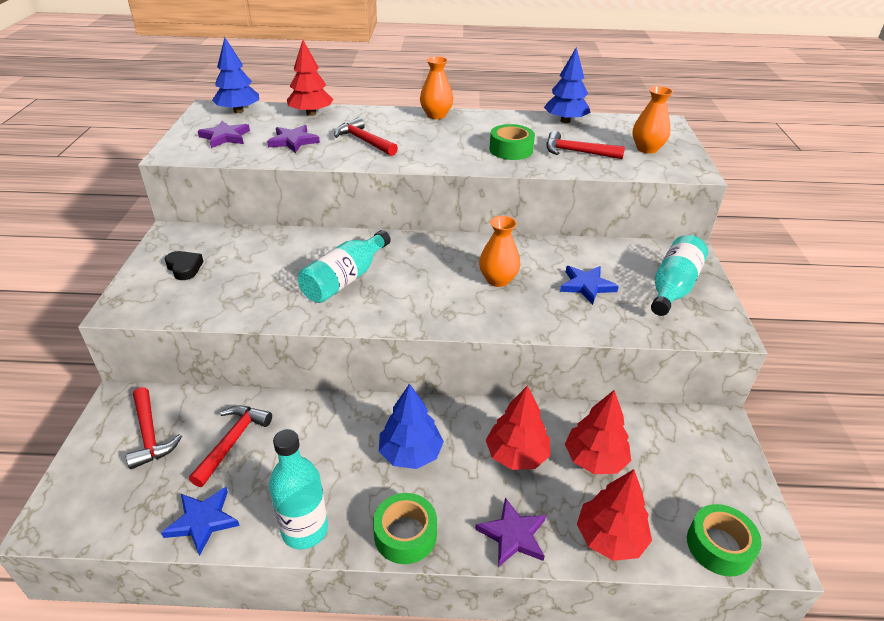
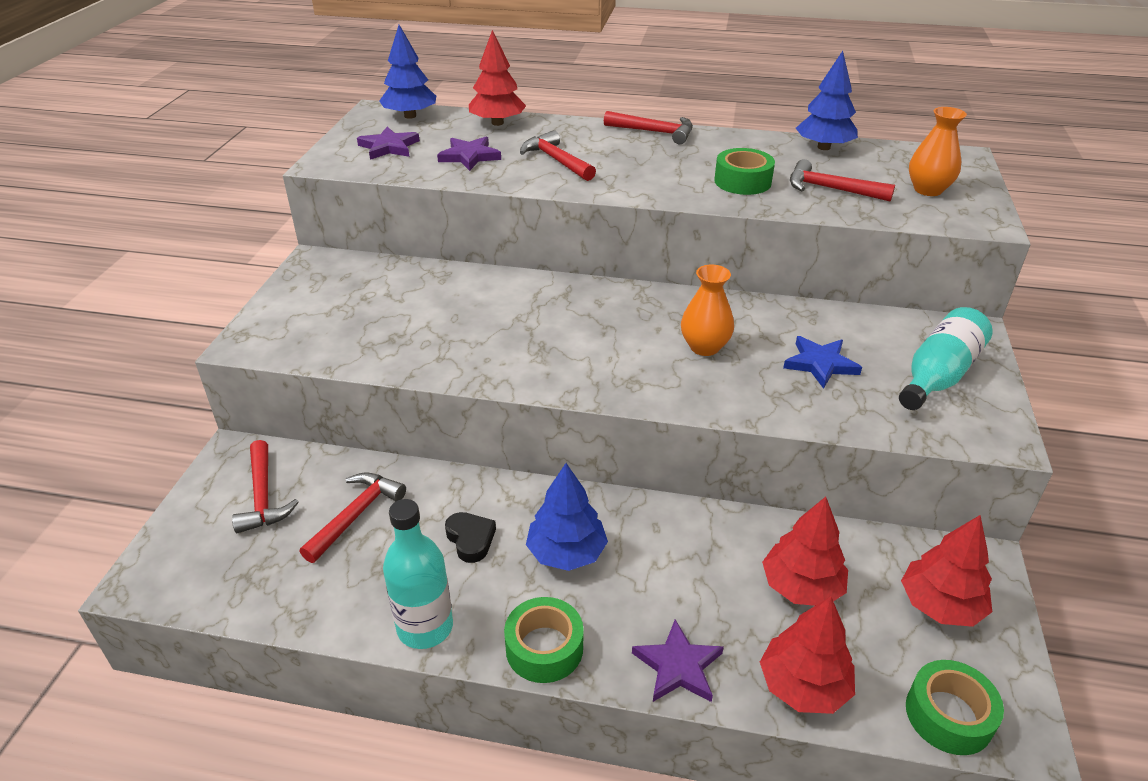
camera: 10 degrees right, 0 degrees up
(184, 268) = (324, 303): black heart -> black heart (470, 539)
(203, 521) = (309, 602): blue star -> none
(345, 279) = (512, 331): turquoise bottle -> none
(436, 115) = (654, 132): orange vase -> red hammer
(516, 455) = (700, 570): red tree -> red tree (940, 605)

